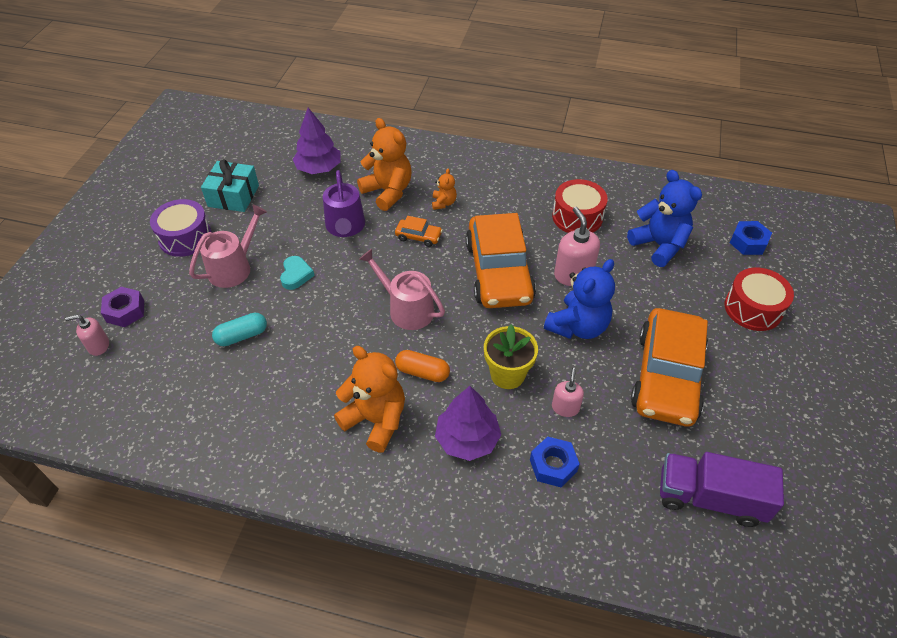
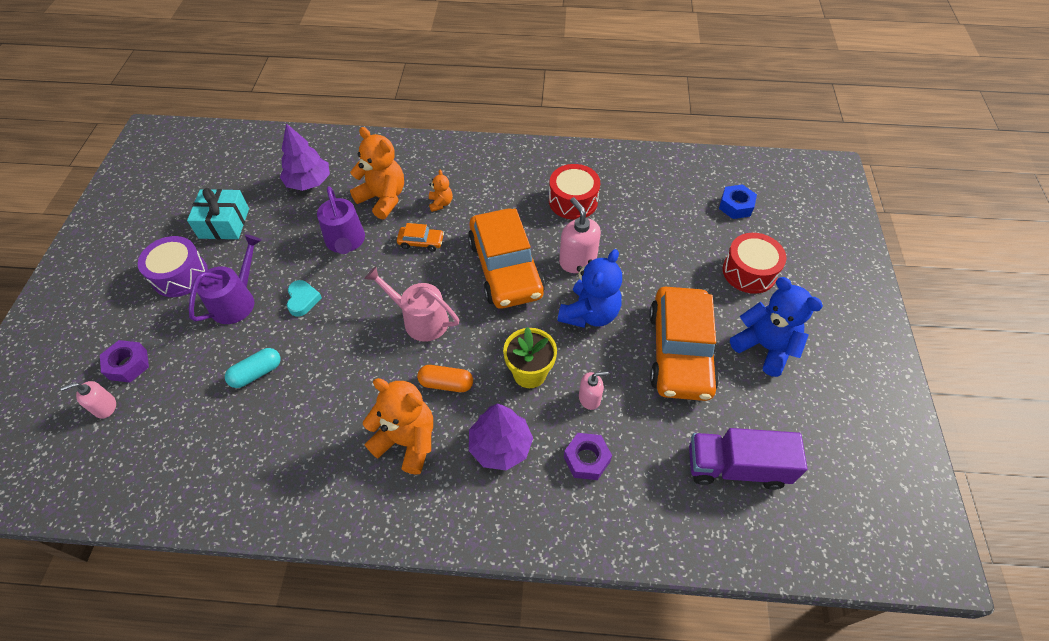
camera: 10 degrees left, 5 degrees up
(233, 268) = (236, 301): pink watering can -> purple watering can
(553, 465) = (586, 459): blue nut -> purple nut
(565, 407) = (589, 398): pink soap dispenser -> pink soap dispenser turned 75 degrees clockwise
(659, 245) = (654, 220): blue teddy bear -> blue teddy bear (764, 347)

